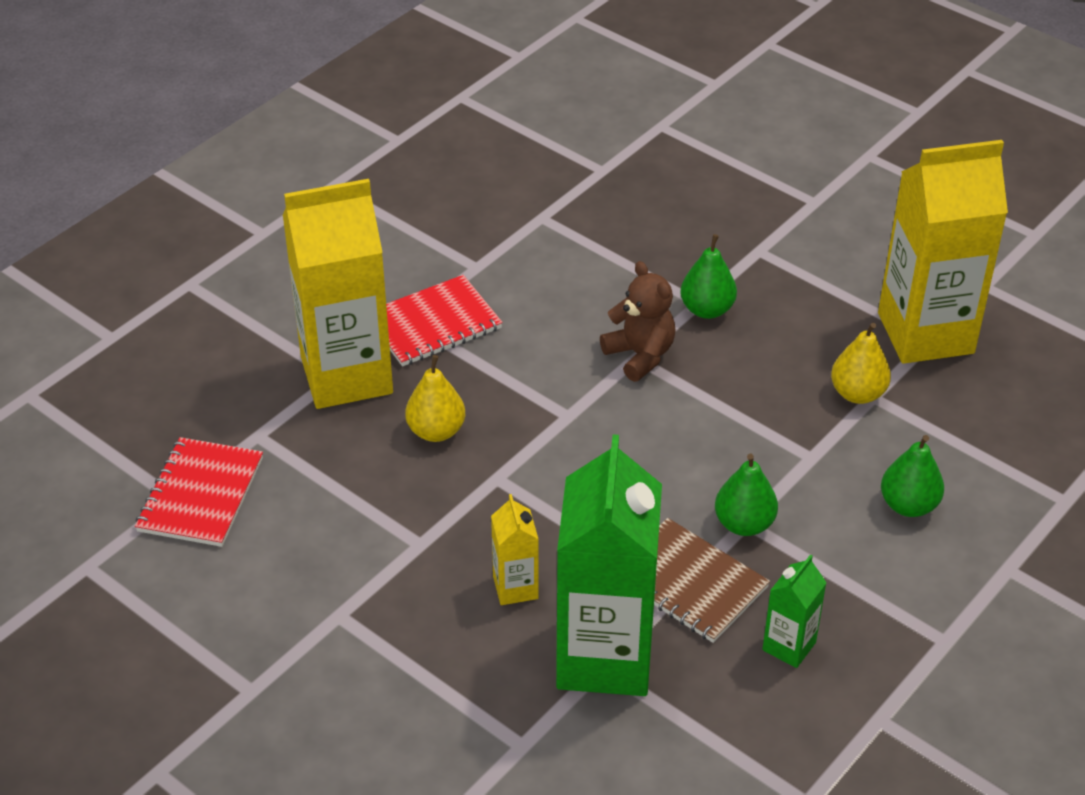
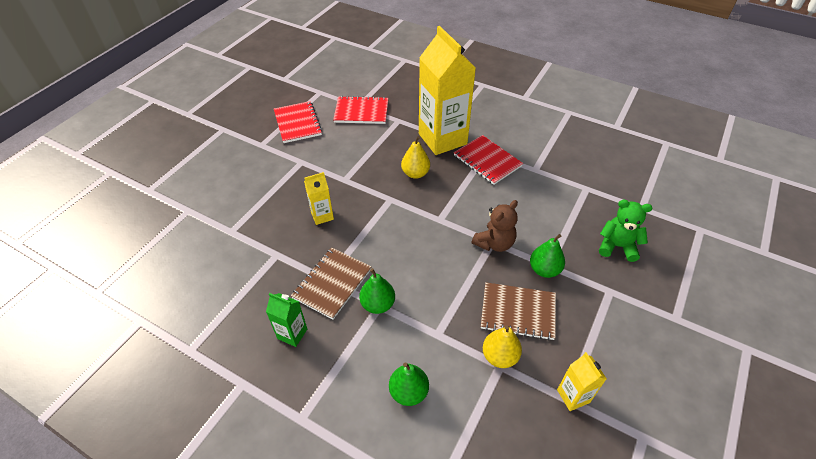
camera: 80 degrees right, 5 degrees up
(196, 616) = (297, 123): none -> red notebook
(605, 657) = (282, 254): green carton -> none
(676, 219) = (617, 246): none -> green teddy bear
(782, 357) = (518, 312): none -> brown notebook
(925, 333) = (573, 396): yellow carton -> yellow carton, size x0.45

